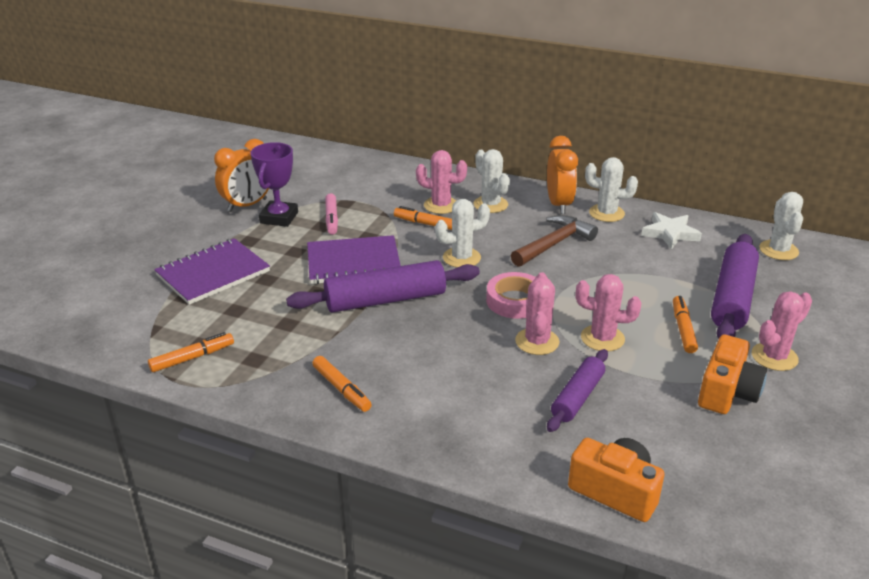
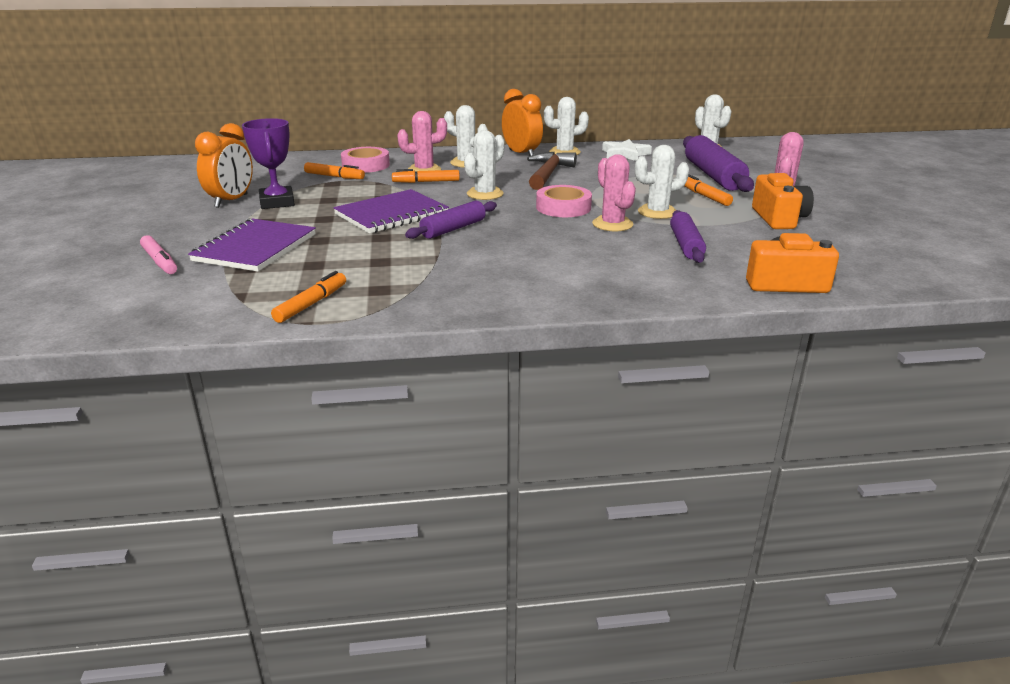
camera: 30 degrees left, 5 degrees down
(331, 219) = (332, 194): pink marker -> pink marker (160, 261)
(341, 389) = (491, 287): orange marker -> orange marker (334, 177)
(385, 300) = (453, 229): purple rolling pin -> purple rolling pin, size x0.61
(396, 184) = (365, 165): none -> pink tape
(602, 338) = (657, 212): pink cactus -> white cactus

